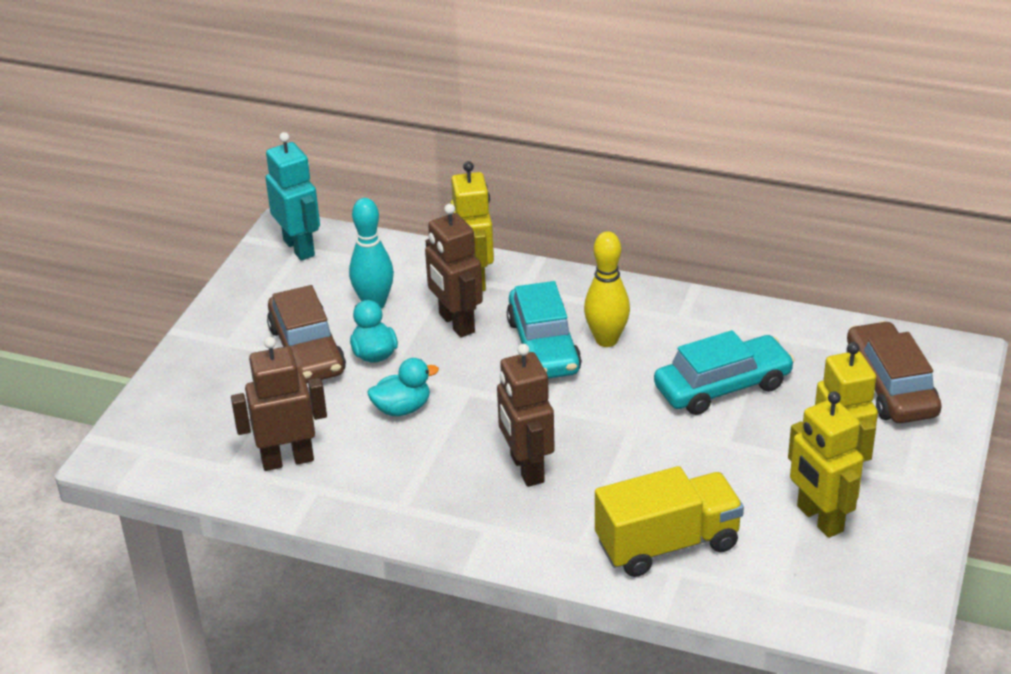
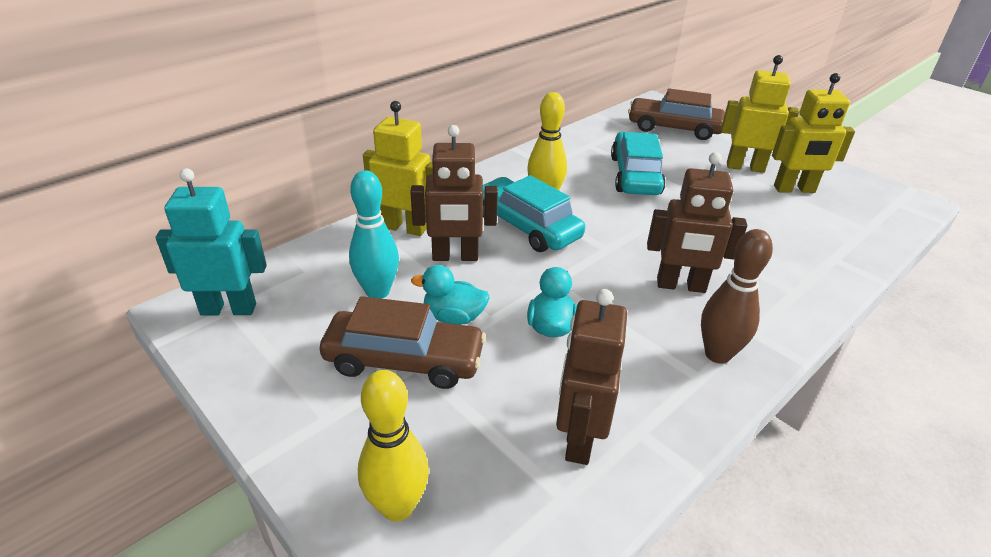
camera: 65 degrees left, 0 degrees up
(179, 401) = (397, 506): none -> yellow bowling pin
(439, 512) = (717, 354): none -> brown bowling pin
(543, 346) = (527, 226): turquoise car -> turquoise car turned 150 degrees counterclockwise
(667, 544) = (803, 252): yellow truck -> none

